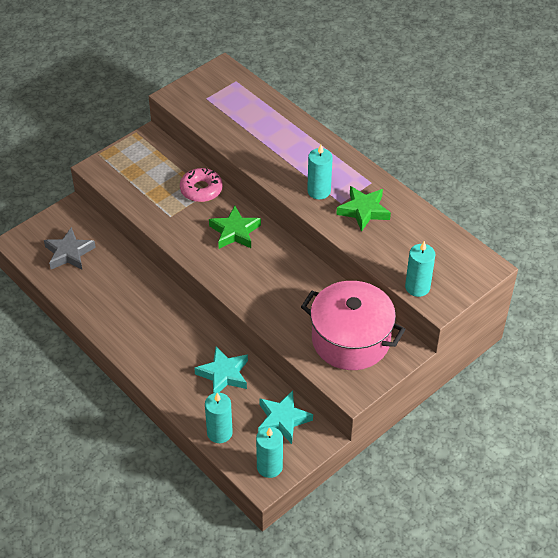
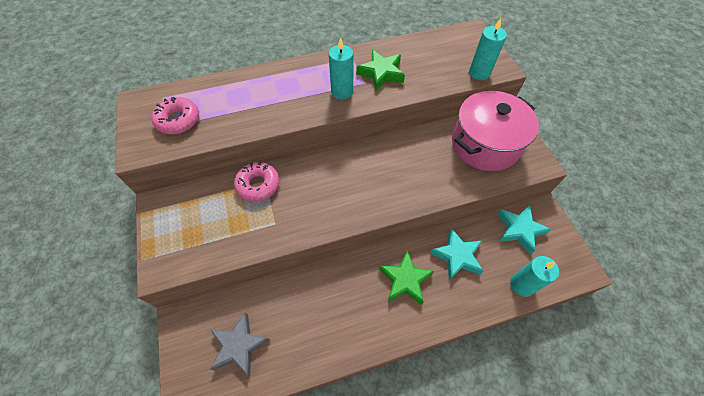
camera: 65 degrees left, 10 degrees up
(218, 102) = (178, 120): none -> pink donut
(235, 232) = (326, 178): green star -> green star (405, 280)
(269, 467) = (567, 259): turquoise candle -> none

